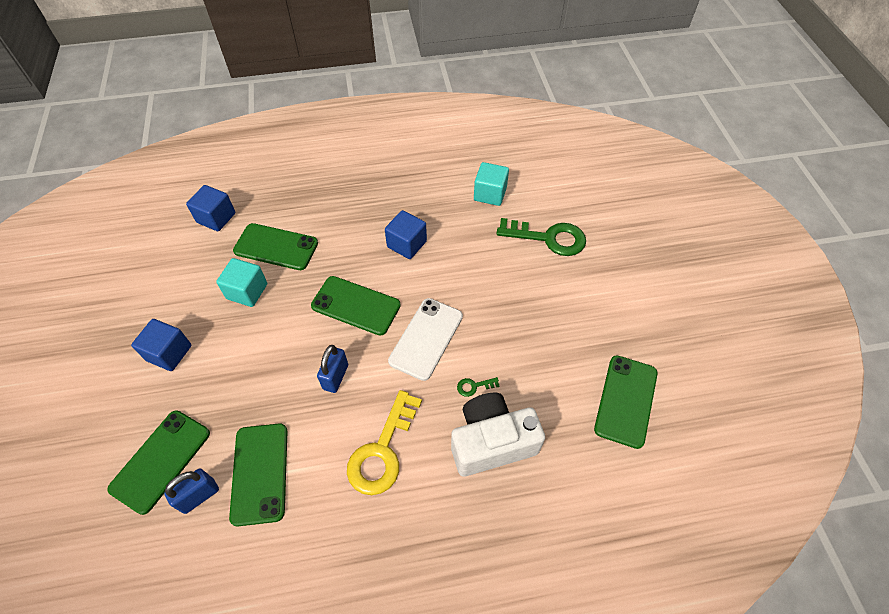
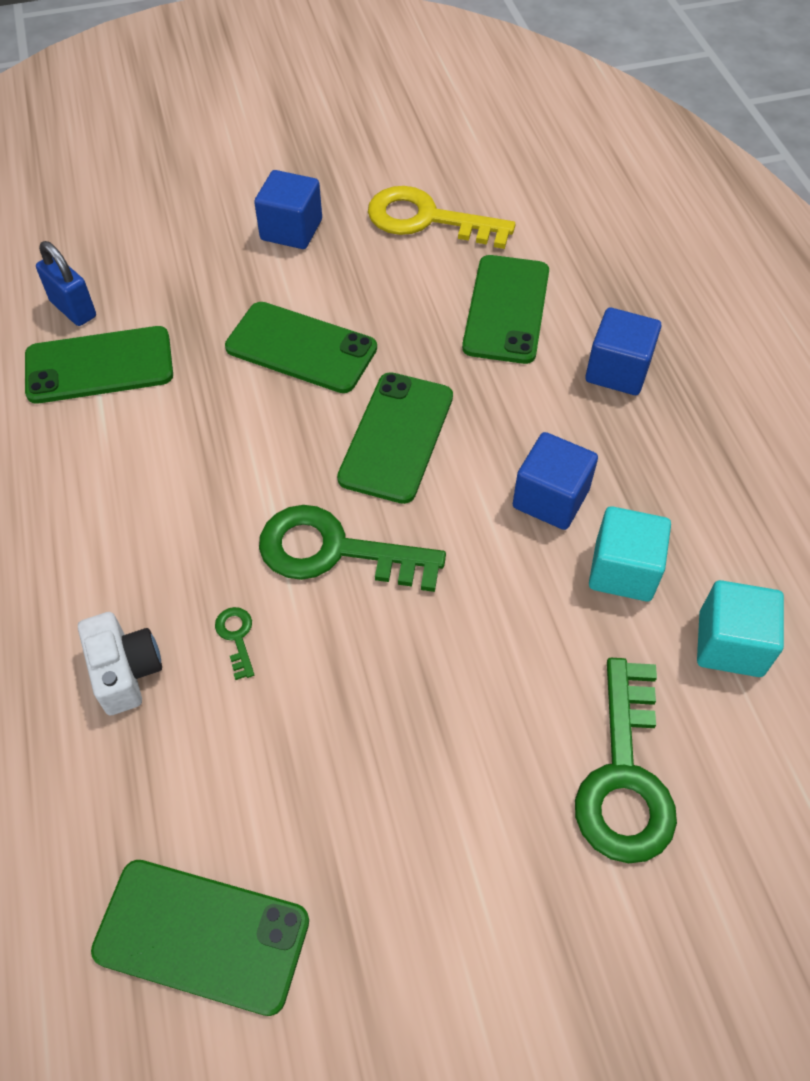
camera: 85 degrees right, 0 degrees up
(161, 460) = (126, 261): green phone -> green phone (301, 348)
(216, 218) = (553, 224): blue cube -> blue cube (617, 371)
(247, 291) = (409, 291): turquoise cube -> turquoise cube (623, 570)
(335, 377) = (254, 429): blue padlock -> none
(382, 451) = (121, 509): yellow key -> yellow key (427, 219)
(426, 338) = (335, 551): white phone -> green key
(491, 442) = (125, 671): white camera -> white camera, size x0.57

